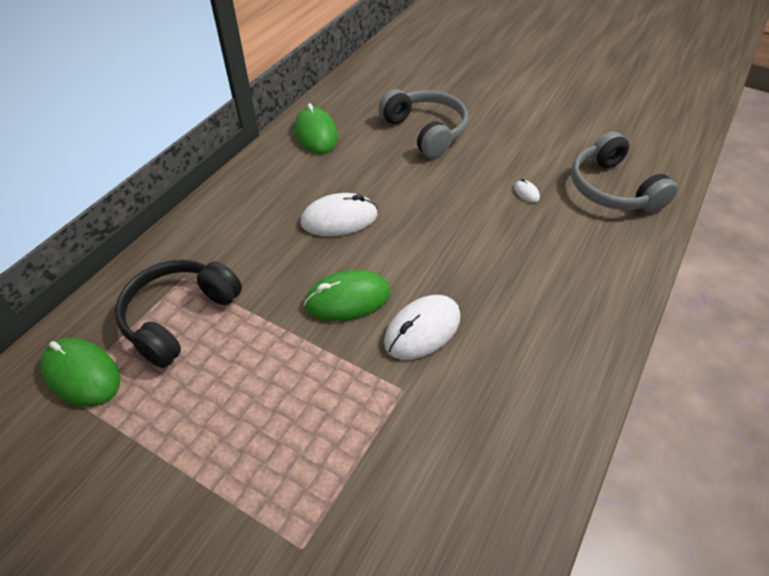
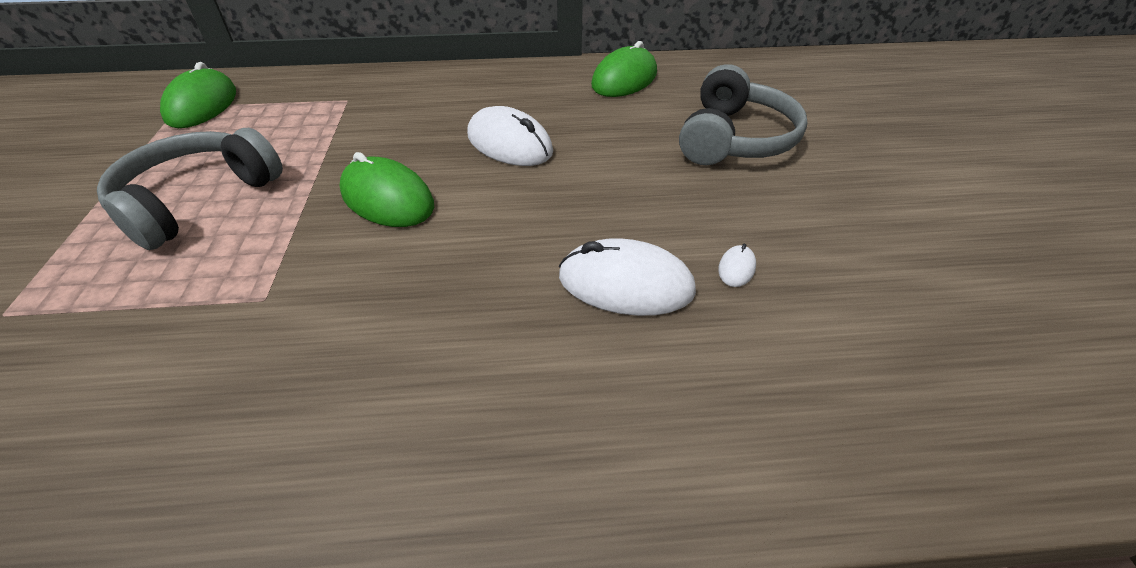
camera: 55 degrees right, 5 degrees down
(179, 317) = (295, 118): black headphones -> none
(422, 329) = (376, 275): white mouse -> white mouse (625, 284)
(612, 189) = (882, 369): grey headphones -> grey headphones (198, 200)

